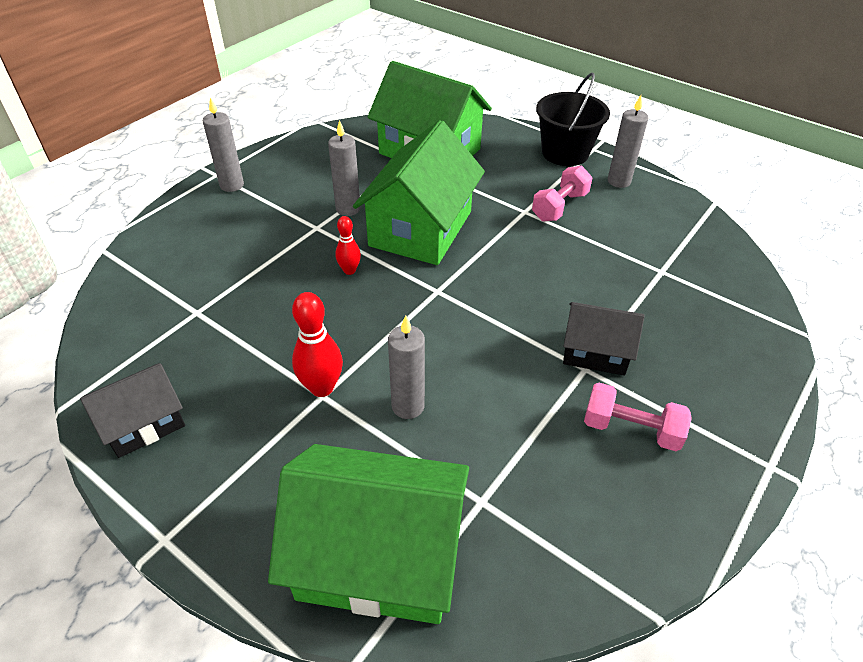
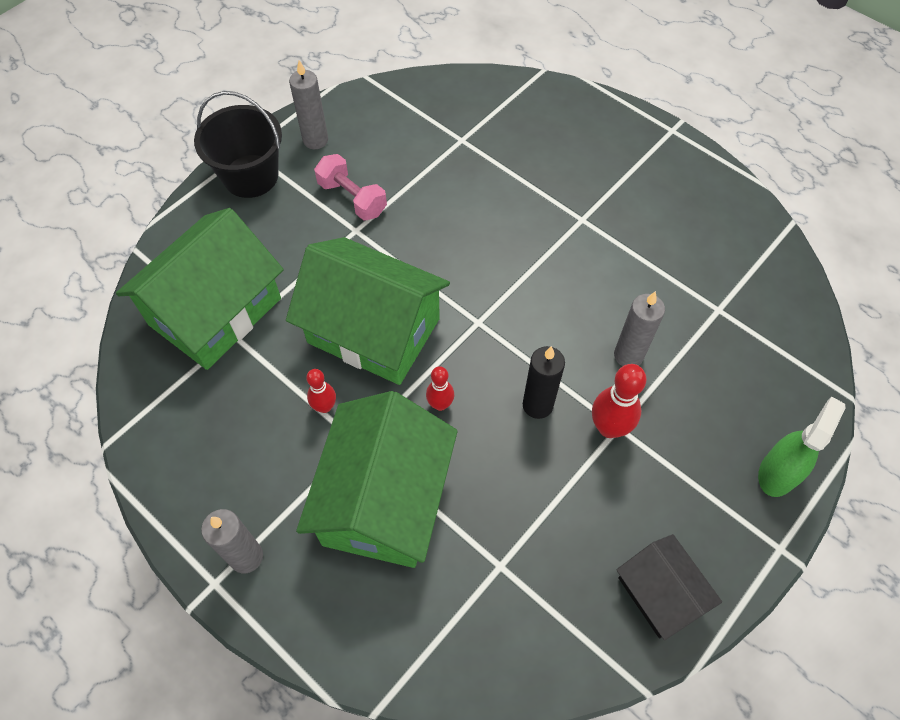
camera: 85 degrees left, 15 degrees up
(255, 547) = (778, 472): none -> green spray bottle
(348, 209) = (324, 406): grey candle -> red bowling pin
(348, 333) = (537, 405): none -> black candle
(378, 555) = (773, 382): green house -> green house (384, 500)
(595, 352) = (563, 208): black house -> none
(631, 429) = (644, 202): pink dumbbell -> none

